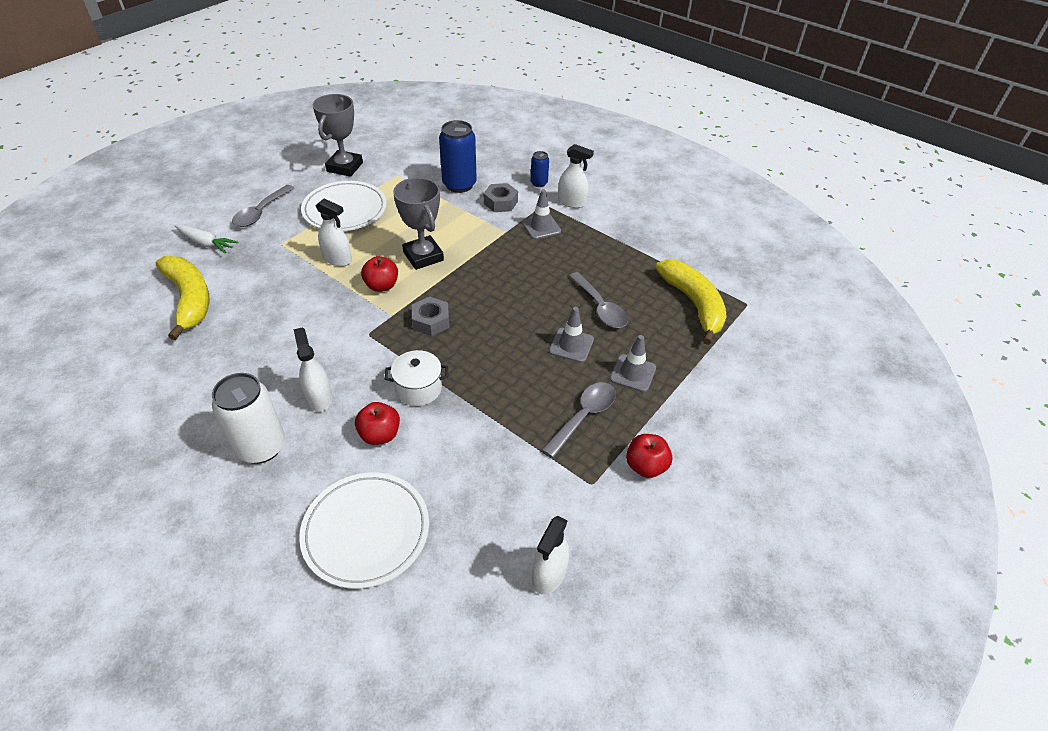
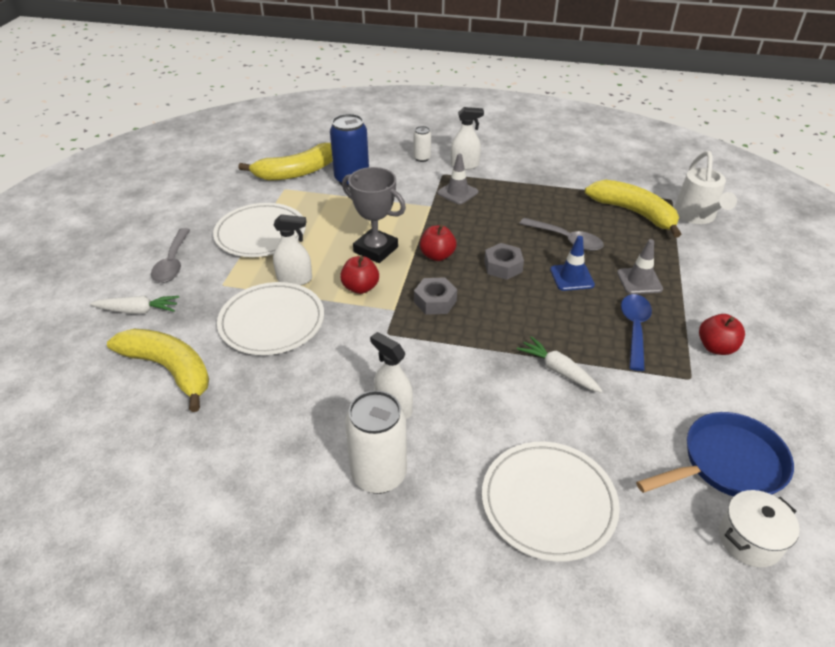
camera: 25 degrees left, 5 degrees down
(290, 289) = (272, 322): none -> white plate
(344, 167) = (224, 196): grey trophy -> none
(380, 434) = (481, 415): red apple -> red apple (437, 255)
(418, 389) = (478, 362): white pot -> white pot (749, 540)
(419, 163) = (296, 172): none -> yellow banana
(478, 424) = (558, 370): none -> white carrot
(500, 202) = (403, 183): grey nut -> grey nut (503, 266)
(539, 183) = (422, 158): blue can -> white can
(549, 574) = (727, 464): white spray bottle -> blue pan
(571, 345) = (572, 277): grey traffic cone -> blue traffic cone
(584, 416) = (634, 329): grey spoon -> blue spoon
(757, 331) = (697, 216): none -> white watering can

